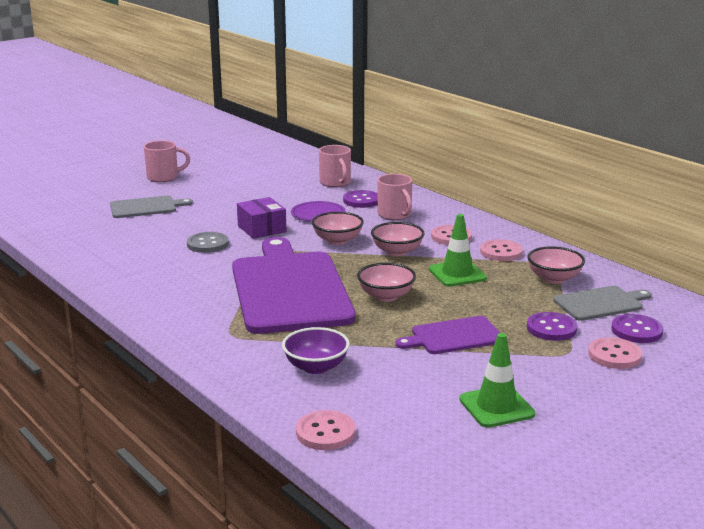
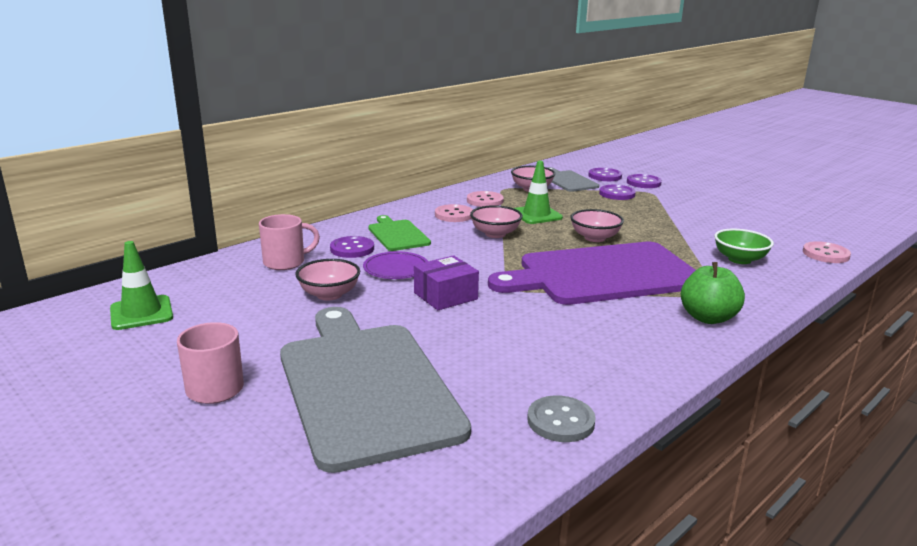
camera: 95 degrees left, 0 degrees up
(146, 207) = (365, 386): grey cutting board -> grey cutting board, size x2.11
(186, 321) = (708, 318): none -> green apple
(207, 244) = (501, 324): grey button -> grey button (560, 421)
(316, 367) = (739, 259): purple bowl -> green bowl
(337, 240) = (473, 258): pink bowl -> pink bowl (329, 294)
(395, 215) = (397, 234): pink mug -> green cutting board
(453, 336) = (651, 218): purple cutting board -> none
(496, 407) = (738, 211): green traffic cone -> green traffic cone (141, 313)
(614, 355) = (643, 183): pink button -> purple button

